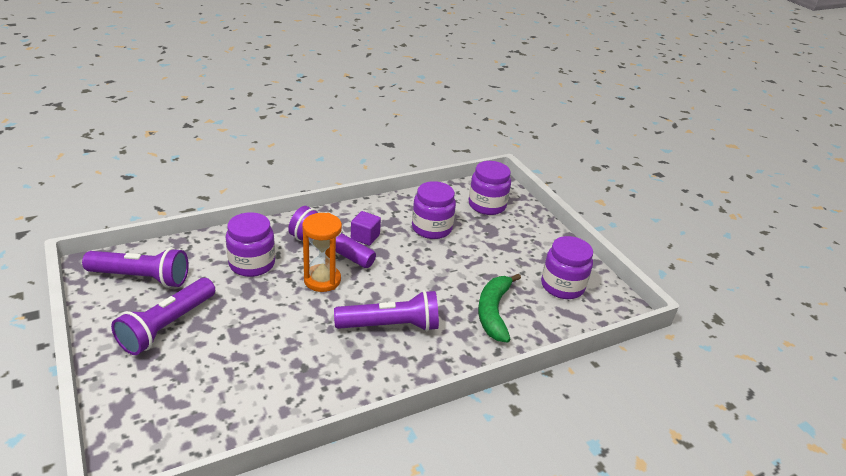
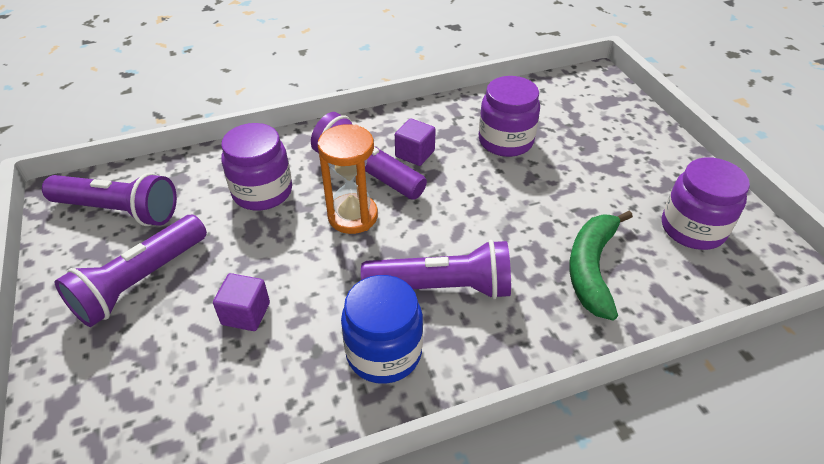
camera: 10 degrees right, 10 degrees up
(250, 345) = (246, 313): none -> purple cube
(352, 367) = (384, 352): none -> blue jar
(487, 205) = (582, 108): purple jar -> none

